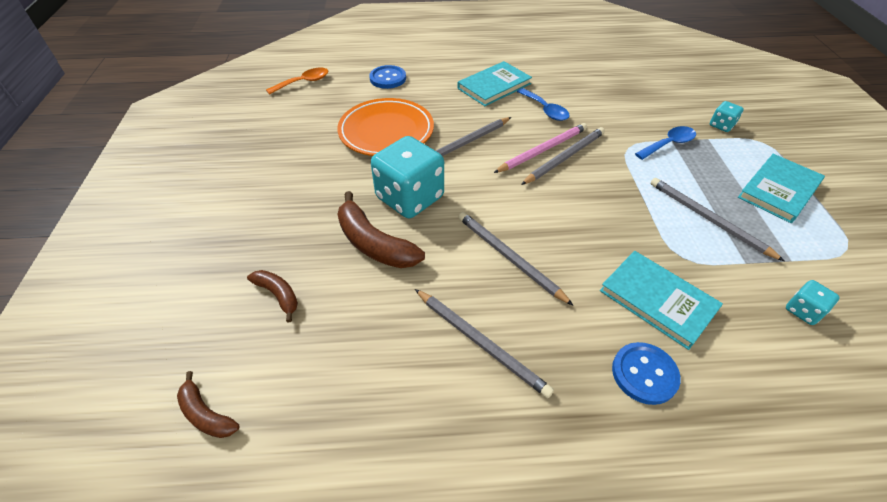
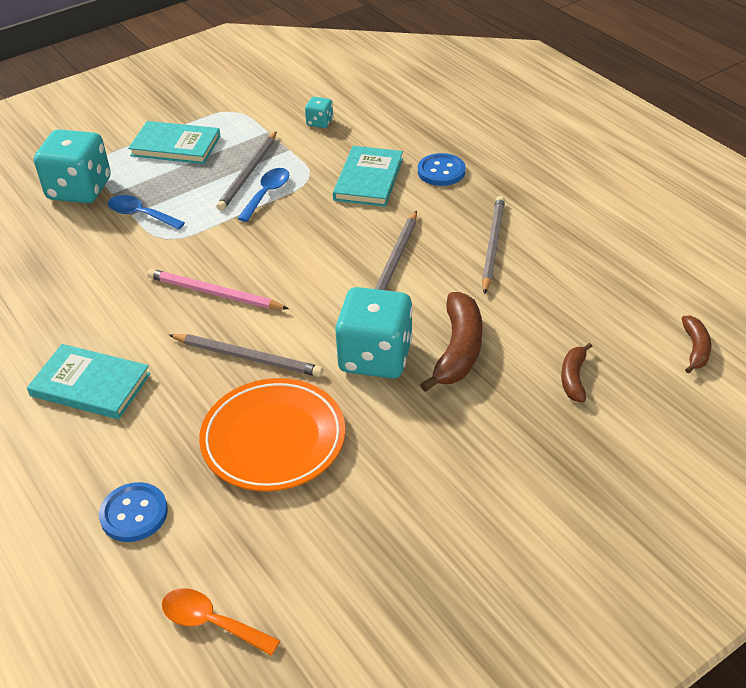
camera: 120 degrees left, 5 degrees down
(545, 110) = (125, 318): blue spoon -> blue spoon (267, 193)
(565, 157) = (216, 274): grey pencil -> none
(721, 125) = (79, 189): turquoise dice -> turquoise dice, size x2.21

